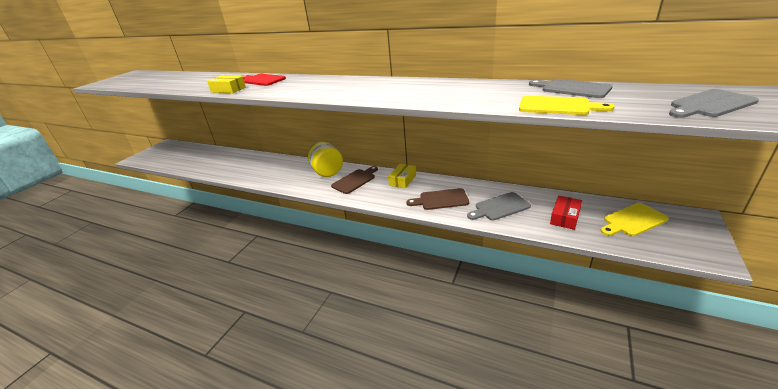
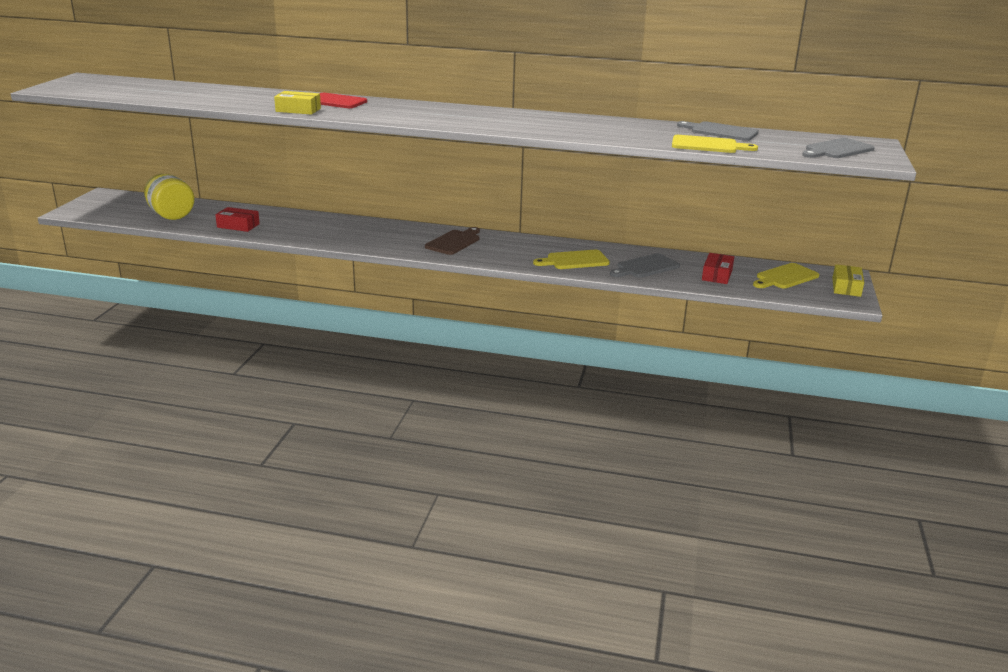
camera: 15 degrees left, 5 degrees down
(221, 168) = (238, 225): none -> red box
(327, 171) = (408, 232): yellow jar -> yellow jar (171, 215)
(402, 180) = (519, 242): yellow box -> yellow box (846, 287)
(441, 200) = (575, 260): brown cutting board -> yellow cutting board

